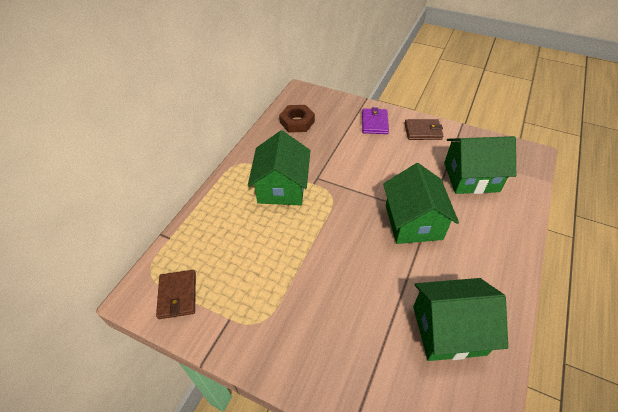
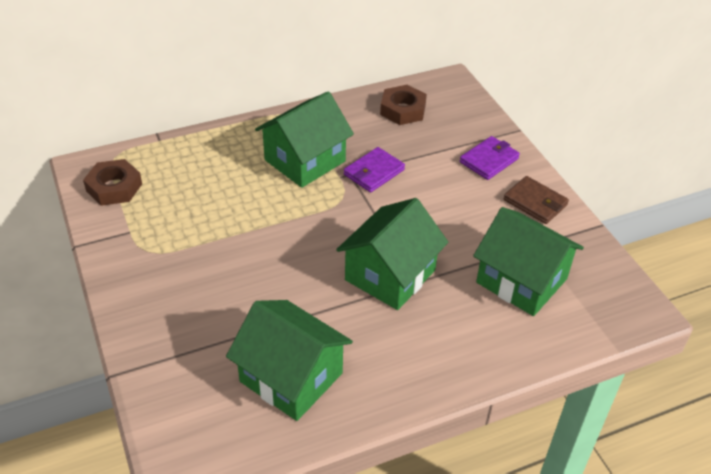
camera: 40 degrees right, 5 degrees down
(177, 295) = (114, 187): brown wallet -> brown nut
(328, 168) = (374, 172): none -> purple wallet

